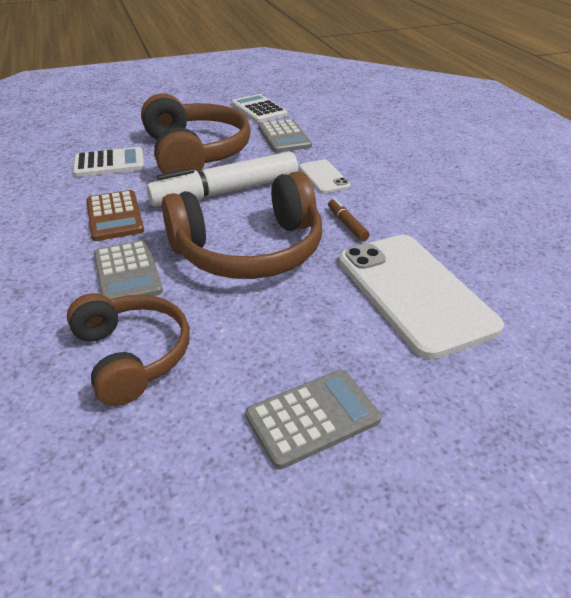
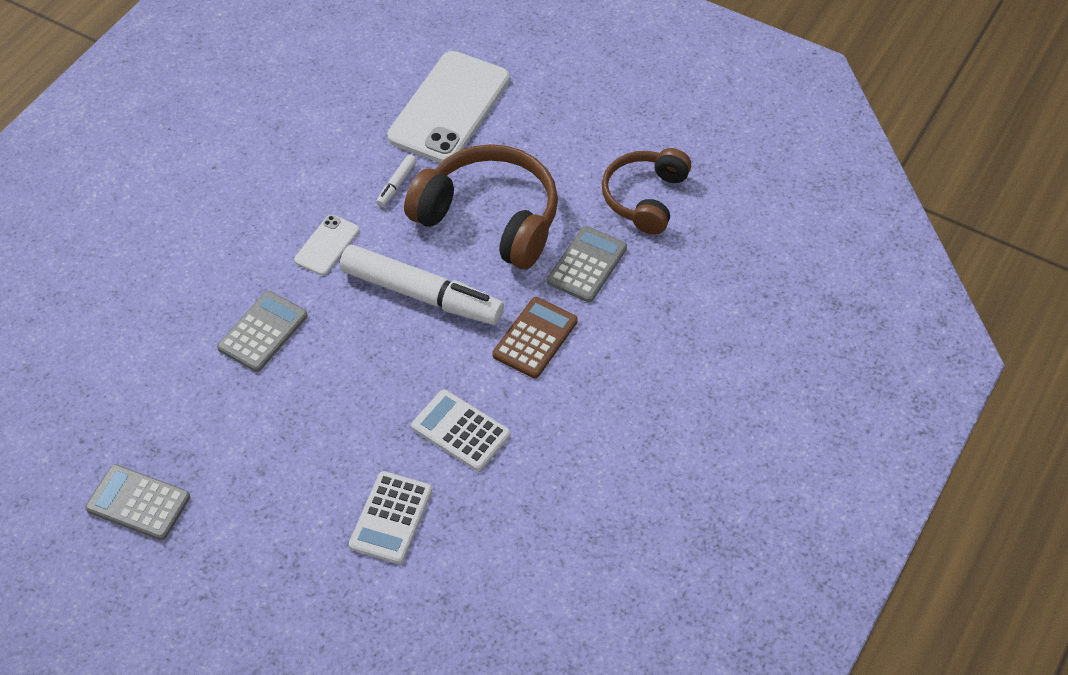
camera: 130 degrees left, 15 degrees up
(195, 153) = (371, 378): brown headphones -> none
(259, 109) = (202, 410): white calculator -> white calculator (391, 518)
(312, 418) = (600, 97): grey calculator -> grey calculator (138, 503)
(347, 224) = (396, 184): brown marker -> white marker

